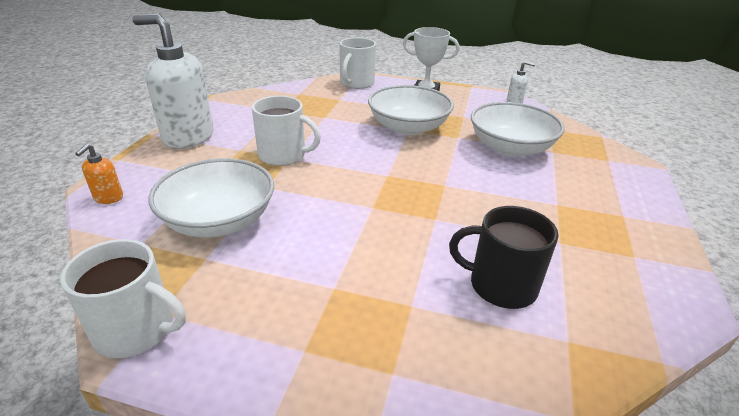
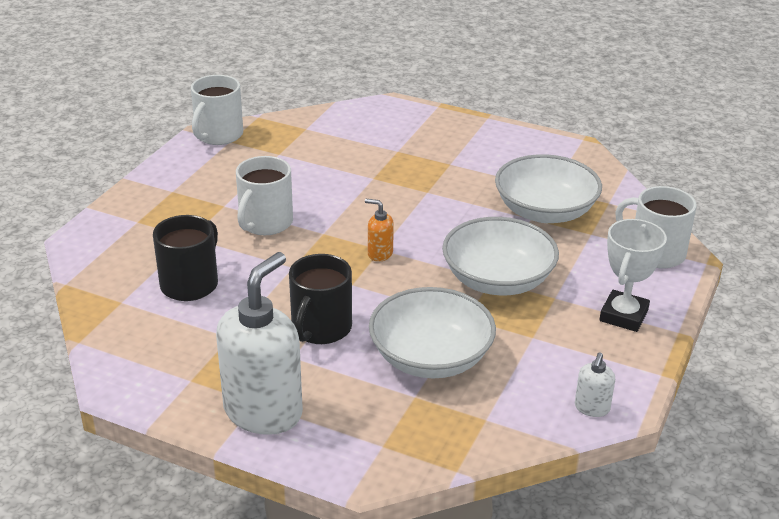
camera: 100 degrees right, 0 degrees up
(108, 198) = (372, 109): orange soap dispenser -> orange soap dispenser (380, 254)
(188, 137) = (479, 135): white soap dispenser -> white soap dispenser (263, 411)
(219, 220) = (325, 157): white bowl -> white bowl (545, 211)
(283, 155) = (433, 188): white mug -> white mug (265, 223)
(512, 194) = (320, 328): none -> black mug

